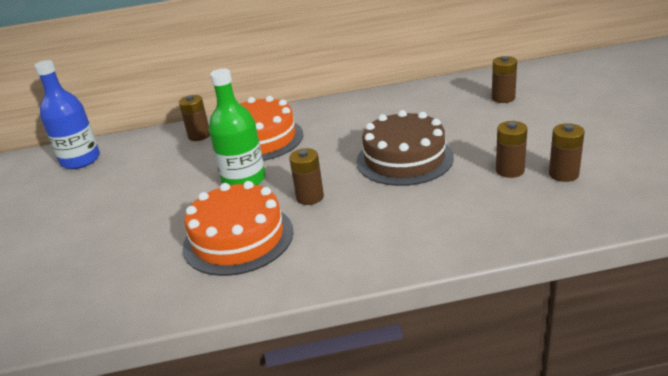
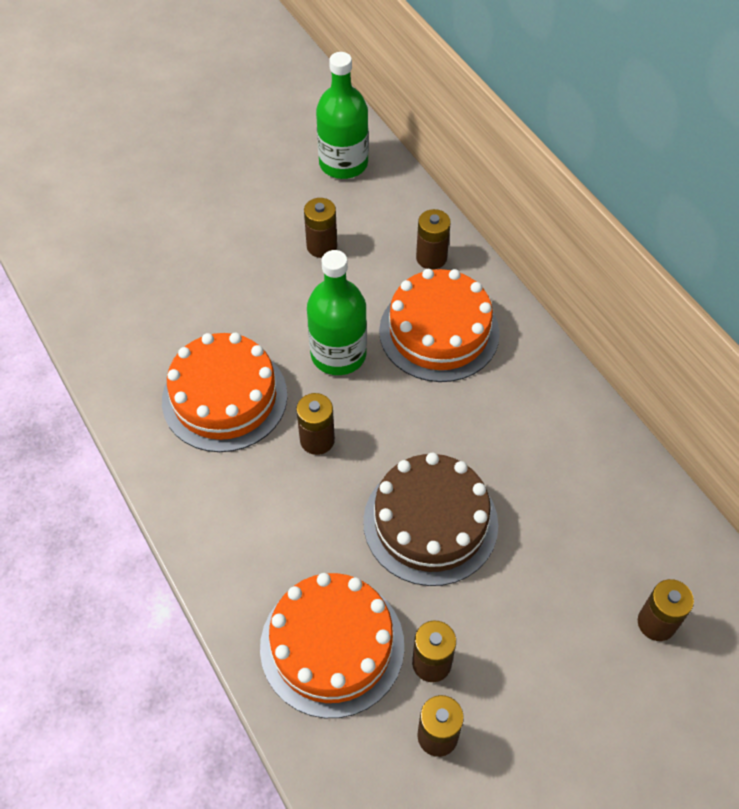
camera: 65 degrees right, 25 degrees up
(80, 160) = (343, 163): blue bottle -> green bottle
(143, 177) = (322, 246): none -> brown battery
(485, 209) = (332, 645): none -> orange cake

